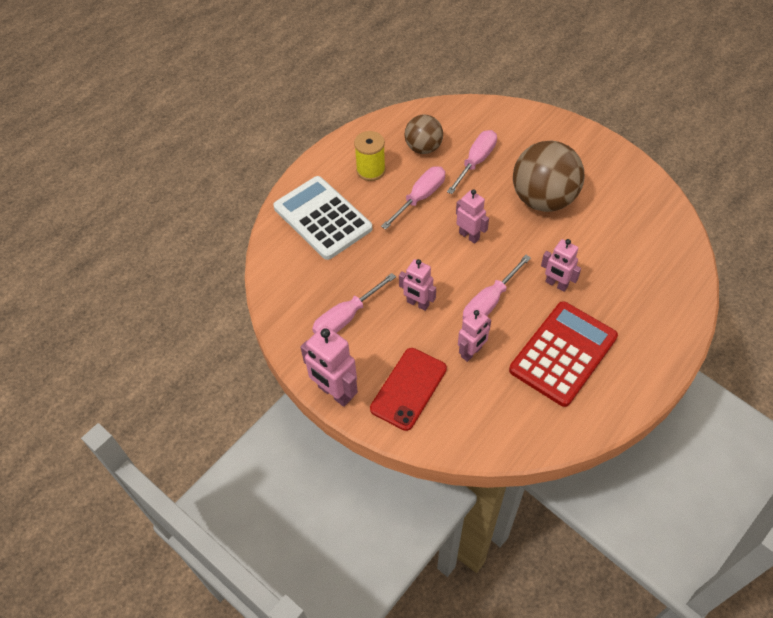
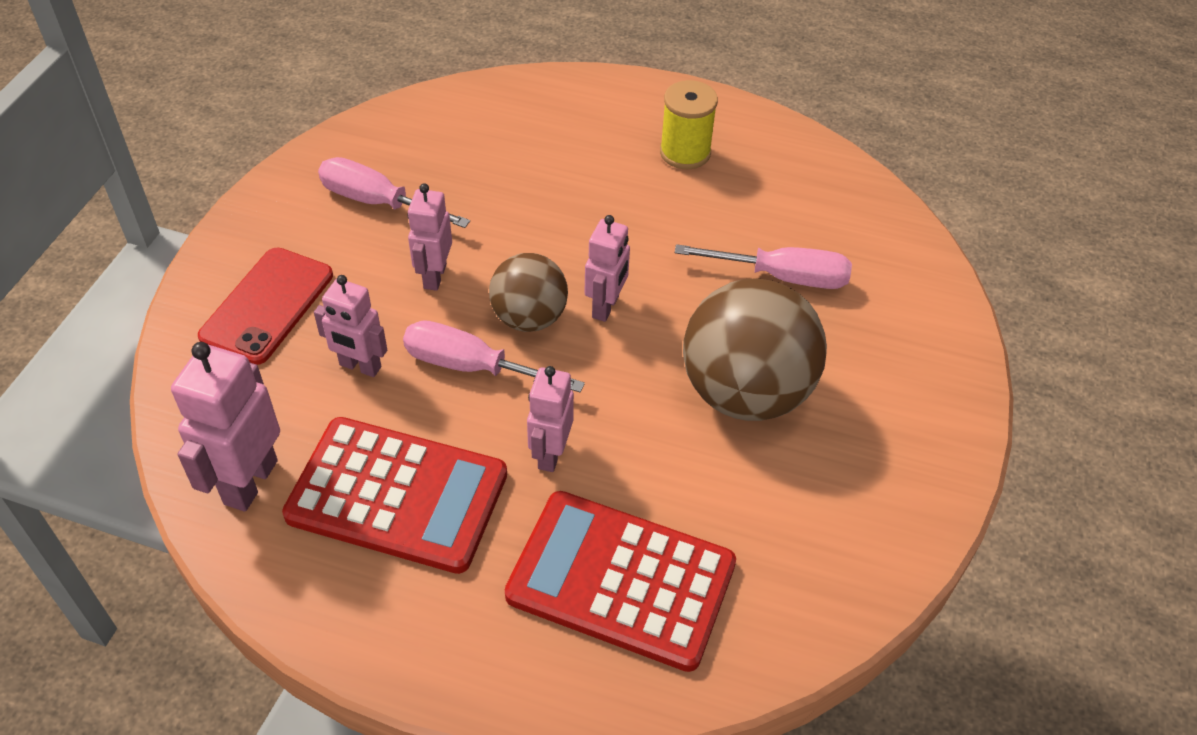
camera: 65 degrees right, 5 degrees down
(322, 218) = (557, 126): white calculator -> none
(334, 392) = (238, 226): pink robot -> pink robot (250, 482)
(408, 388) = (267, 306): red phone -> red phone turned 75 degrees counterclockwise
(420, 198) = (658, 225): pink screwdriver -> none
(423, 148) = (772, 202): brown ball -> brown ball (529, 318)
(635, 277) = (621, 580): none -> red calculator

